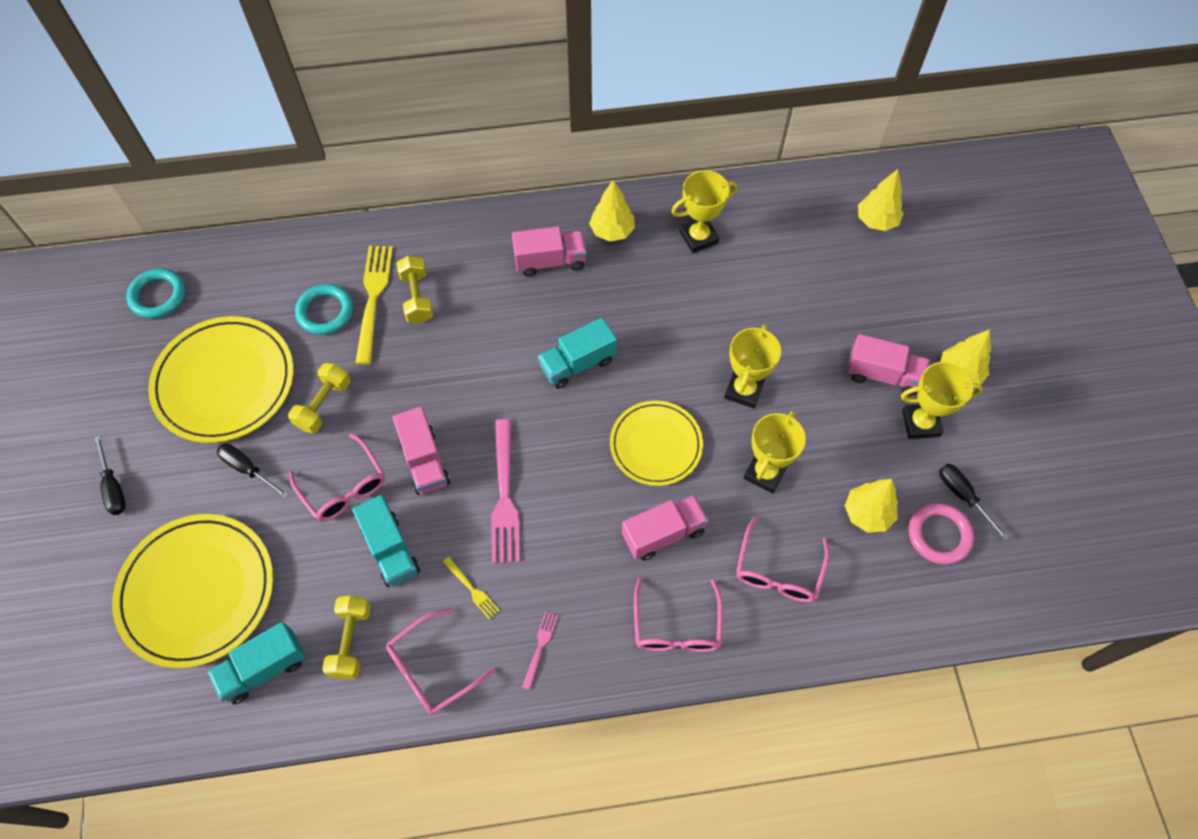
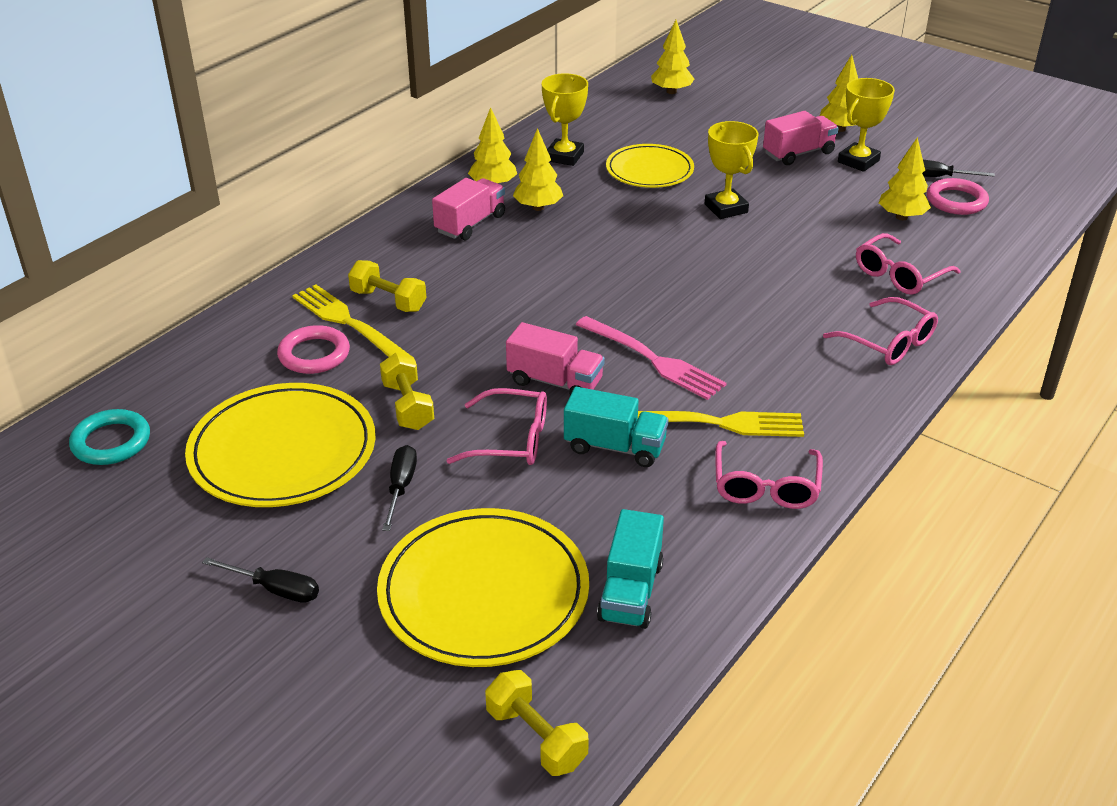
camera: 45 degrees left, 25 degrees down
(247, 469) = (401, 487): black screwdriver -> black screwdriver turned 105 degrees clockwise
(325, 312) = (314, 354): turquoise ring -> pink ring
(351, 641) = (675, 520): yellow dumbbell -> yellow dumbbell (536, 737)
(472, 589) = (718, 423): yellow fork -> yellow fork, size x2.06
(540, 647) = (821, 417): pink fork -> none
(577, 363) = (585, 262): turquoise truck -> none
(614, 280) = (538, 207): none -> yellow tree
(656, 445) = (714, 267): yellow plate -> yellow plate (649, 170)
(663, 533) = (798, 305): pink truck -> none
(765, 473) = (809, 237): yellow trophy -> none
(778, 571) = (899, 275): pink glasses -> pink glasses turned 75 degrees clockwise

